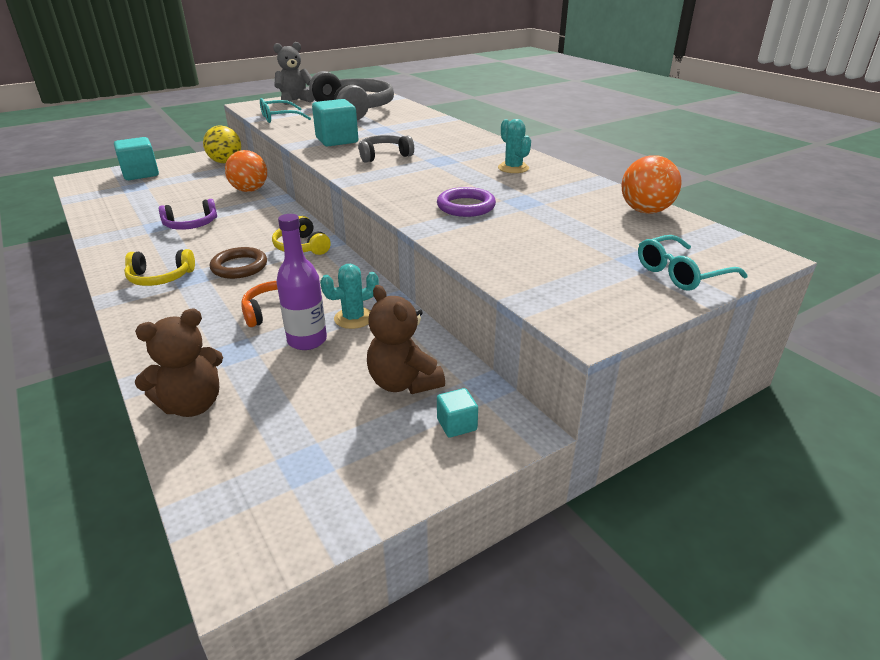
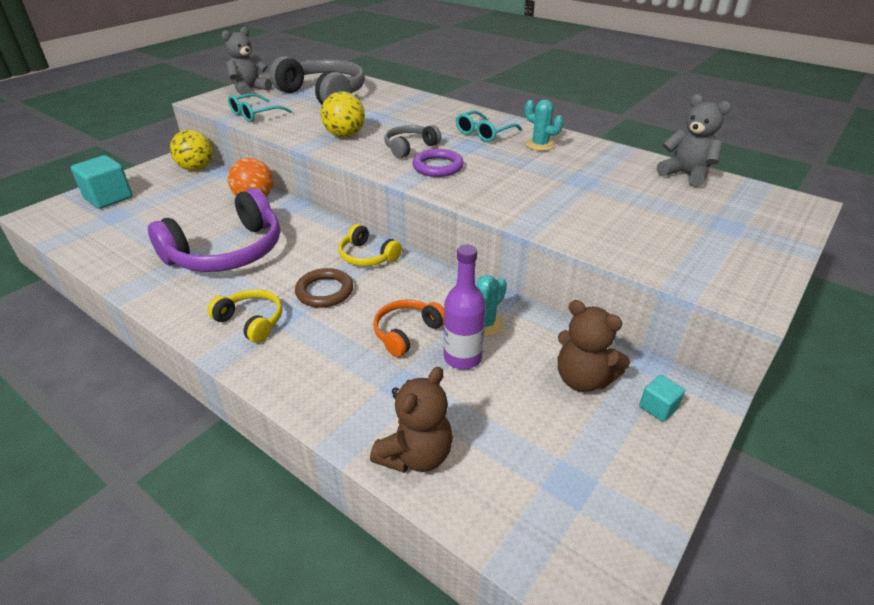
camera: 20 degrees left, 5 degrees up
(160, 277) = (251, 321): yellow headphones -> yellow headphones turned 120 degrees counterclockwise
(191, 225) = (227, 252): purple headphones -> purple headphones, size x2.00
(337, 140) = (345, 135): turquoise cube -> yellow ball
(466, 206) = (540, 194): purple ring -> purple ring (438, 167)
(645, 211) = (686, 174): orange ball -> grey teddy bear
(681, 273) = (767, 232): turquoise glasses -> turquoise glasses (484, 133)

